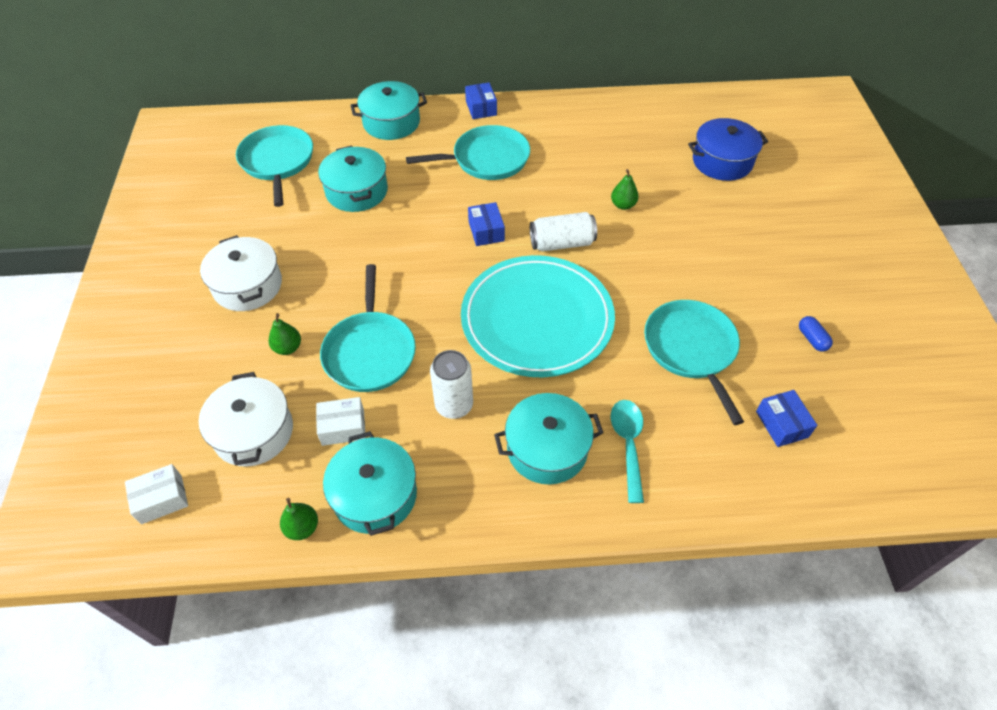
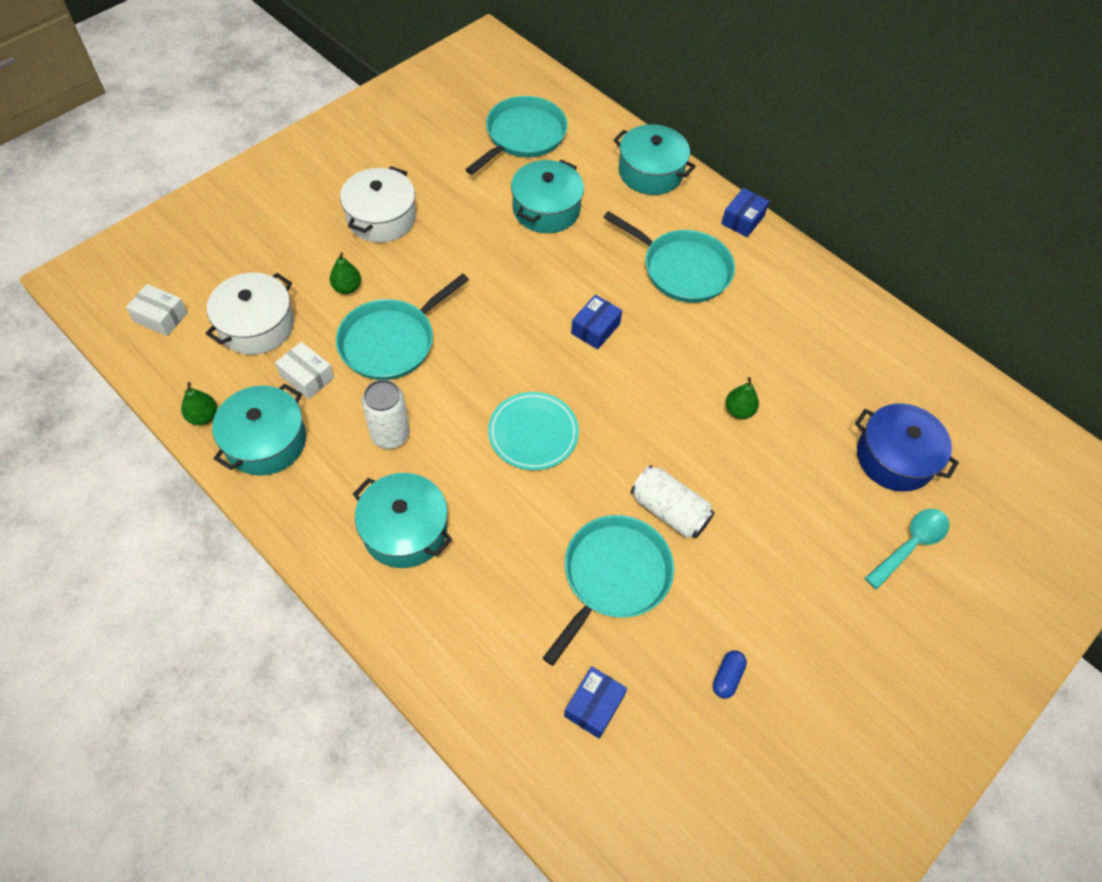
camera: 45 degrees right, 5 degrees up
(537, 319) = (533, 433): turquoise plate -> turquoise plate, size x0.54
(562, 243) = (639, 394): white can -> white can (669, 511)
(628, 444) = (461, 589): turquoise spoon -> turquoise spoon (910, 545)

